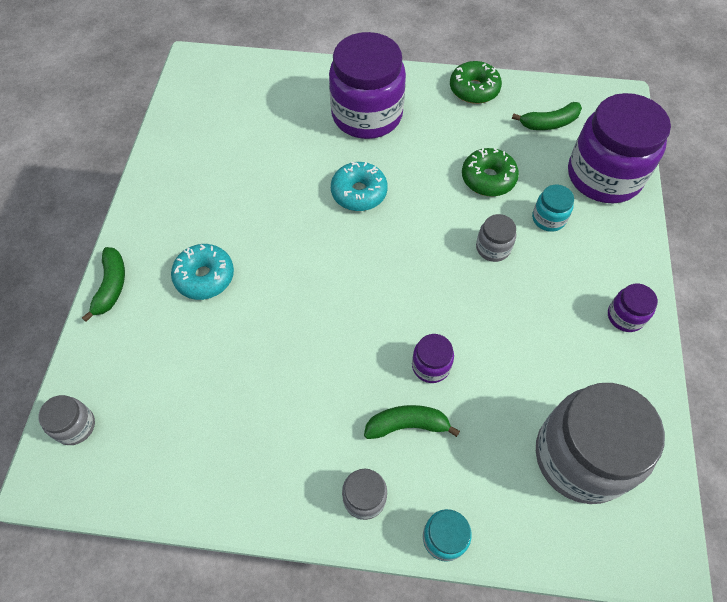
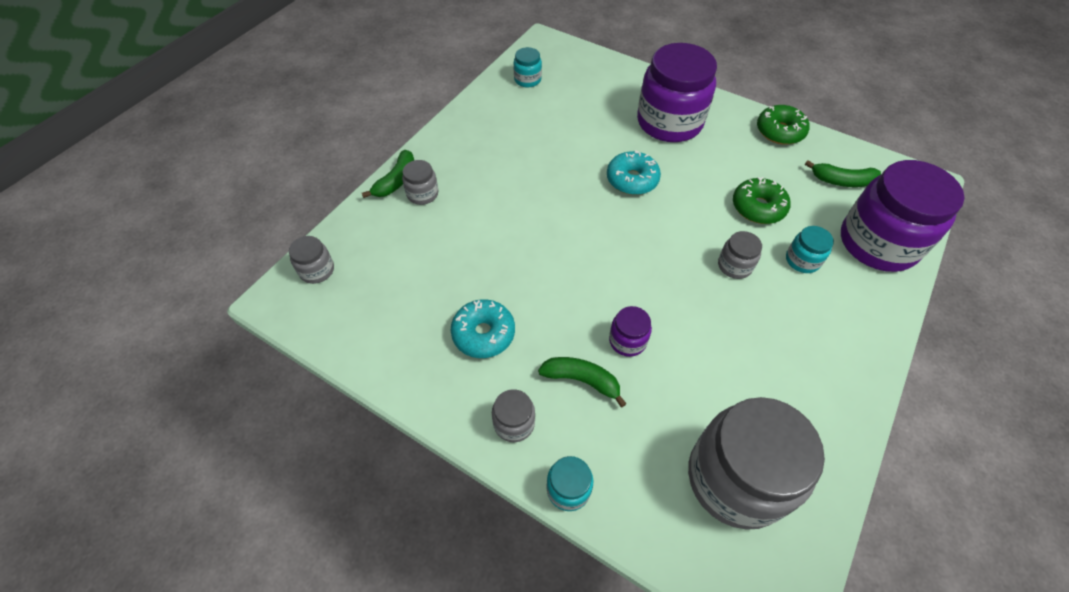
camera: 25 degrees right, 5 degrees down
(149, 290) = (422, 194): none -> grey jar
(198, 114) = (527, 80): none -> turquoise jar
(204, 277) = (470, 199): turquoise donut -> turquoise donut (483, 334)
(625, 316) = (842, 373): purple jar -> none

